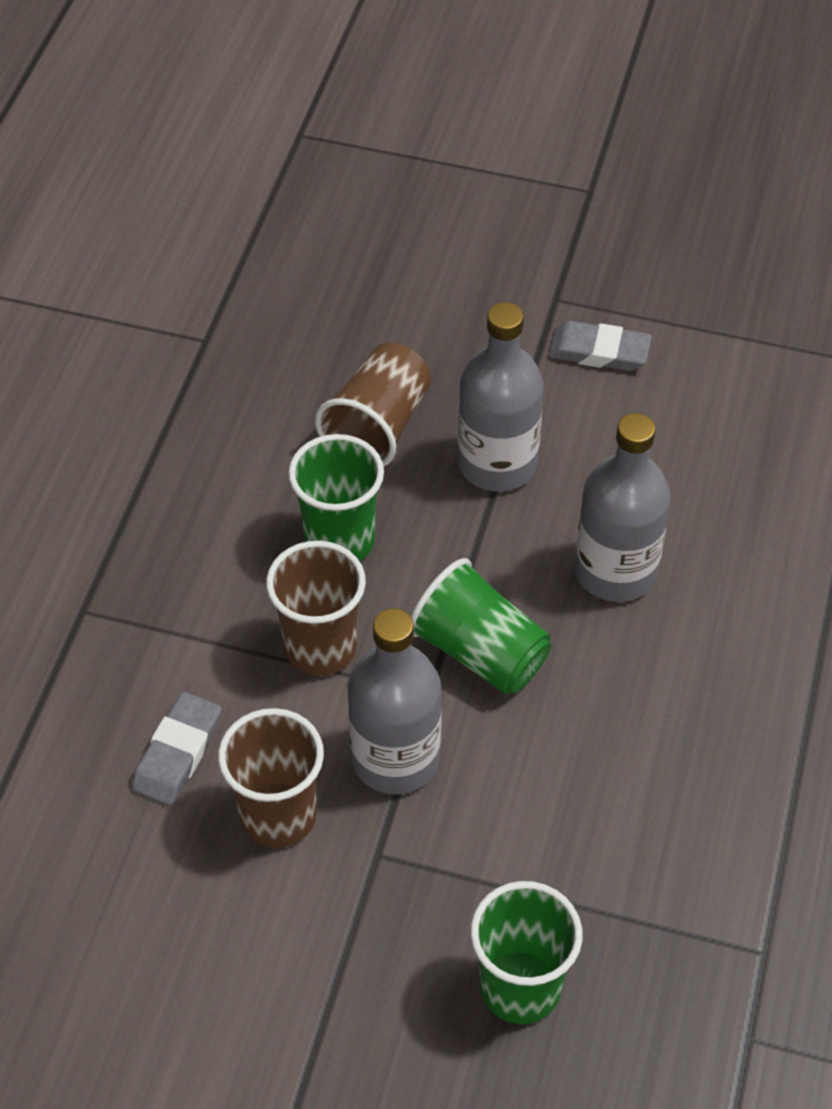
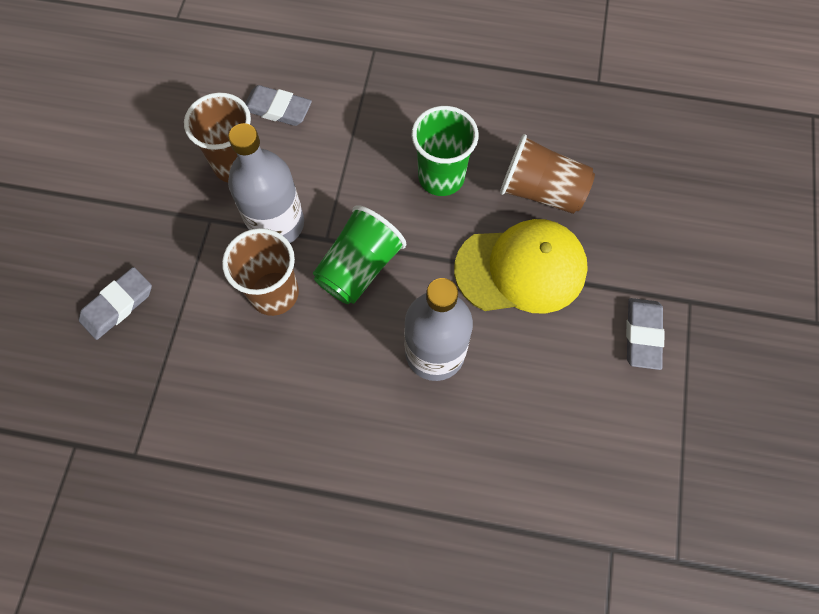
camera: 85 degrees right, 15 degrees up
(320, 647) = (356, 175): brown cup -> brown cup (274, 293)
(497, 463) = (521, 269): grey bottle -> yellow cap
(520, 987) = (118, 305): green cup -> grey eraser

